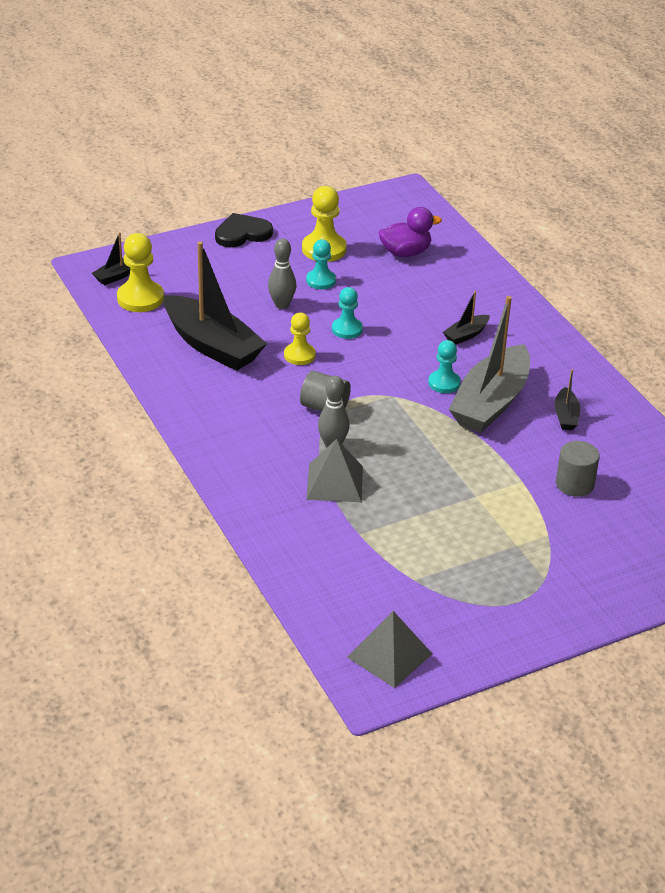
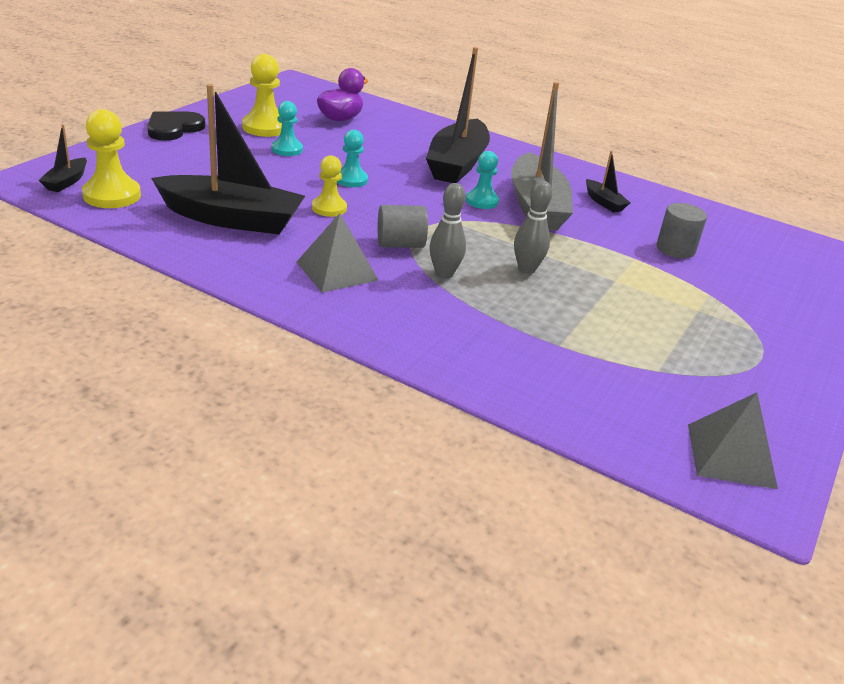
camera: 35 degrees left, 5 degrees down
(282, 305) = (269, 173): grey bowling pin -> grey bowling pin (526, 269)
(335, 482) = (483, 305): grey pyramid -> grey pyramid (337, 271)
(466, 335) = (457, 164): black boat -> black boat, size x2.25

